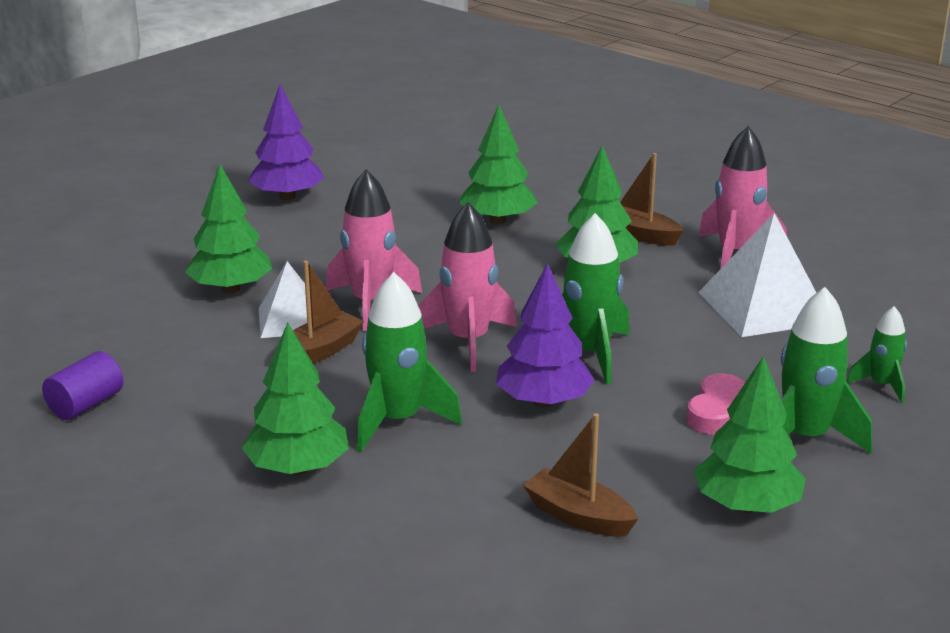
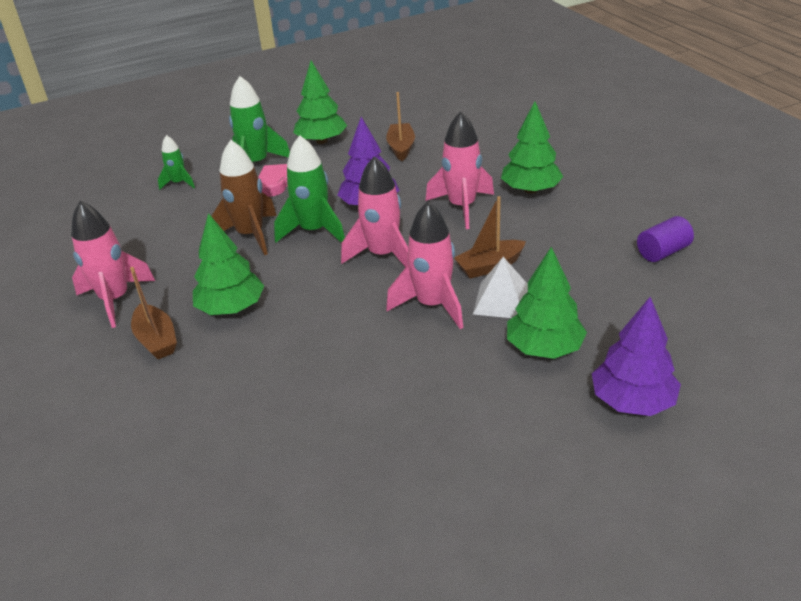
camera: 155 degrees left, 10 degrees up
(287, 197) = (447, 500): purple tree -> purple tree (632, 401)
(398, 421) = (462, 207): green rocket -> pink rocket
(497, 220) = (255, 392): green tree -> none
(579, 516) = (401, 148): brown boat -> brown boat turned 150 degrees counterclockwise
(670, 336) = (250, 235): none -> brown rocket
(764, 307) = (165, 246): white pyramid -> none

